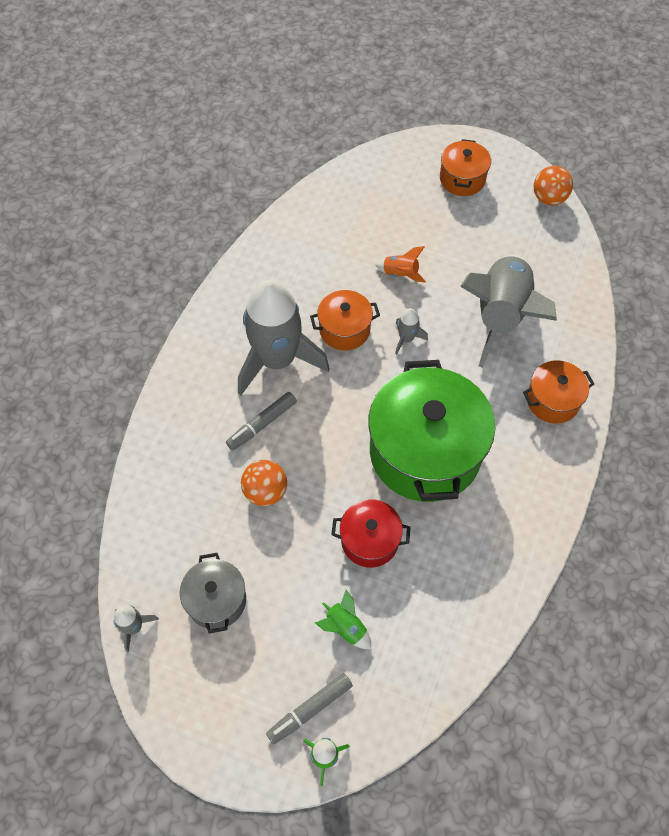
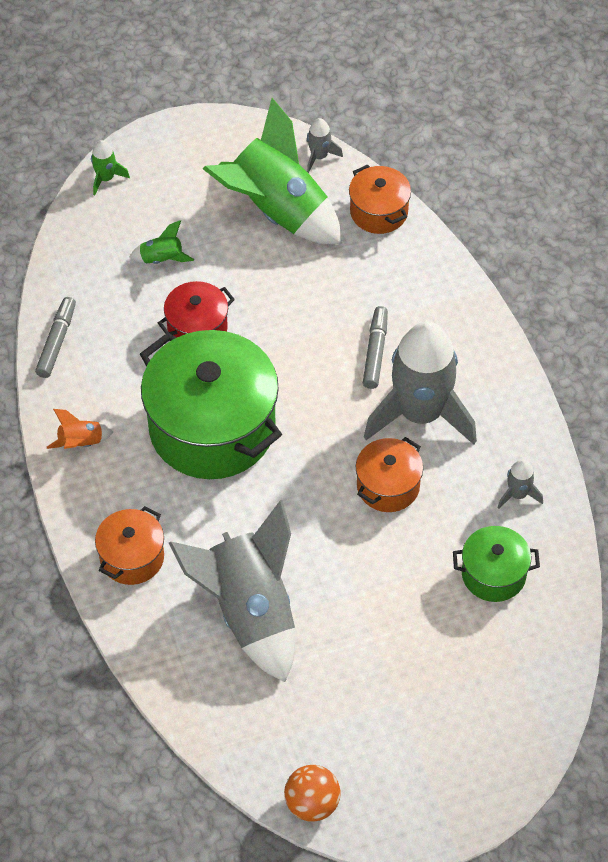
camera: 140 degrees right, 5 degrees down
(216, 600) = (277, 211): grey pot -> green rocket
(265, 491) = (317, 304): orange ball -> none
(310, 710) = (141, 196): grey marker -> grey marker (57, 341)
(334, 239) = (493, 574): none -> green pot
(400, 274) = (390, 585): orange rocket -> orange rocket (81, 443)
(406, 339) = (321, 520): grey rocket -> grey rocket (518, 494)
(462, 179) = (430, 756): orange pot -> orange pot (379, 212)

